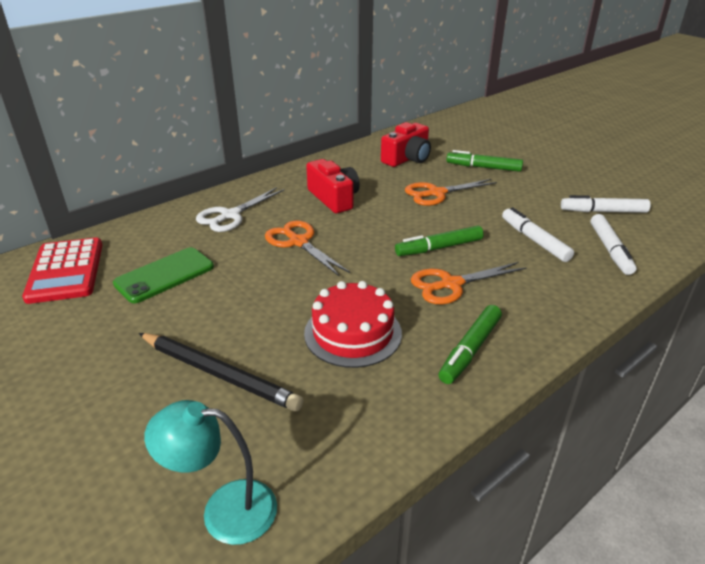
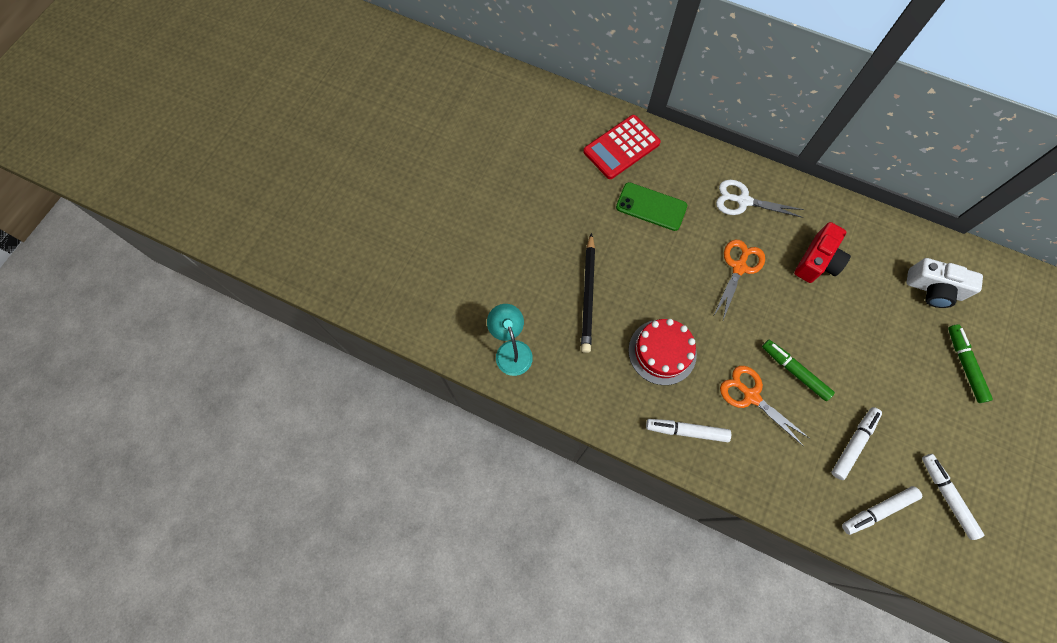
camera: 65 degrees right, 35 degrees up
(407, 158) = (933, 289): red camera -> white camera
(437, 193) = (882, 339): orange scissors -> none
(470, 350) = (686, 431): green marker -> white marker

